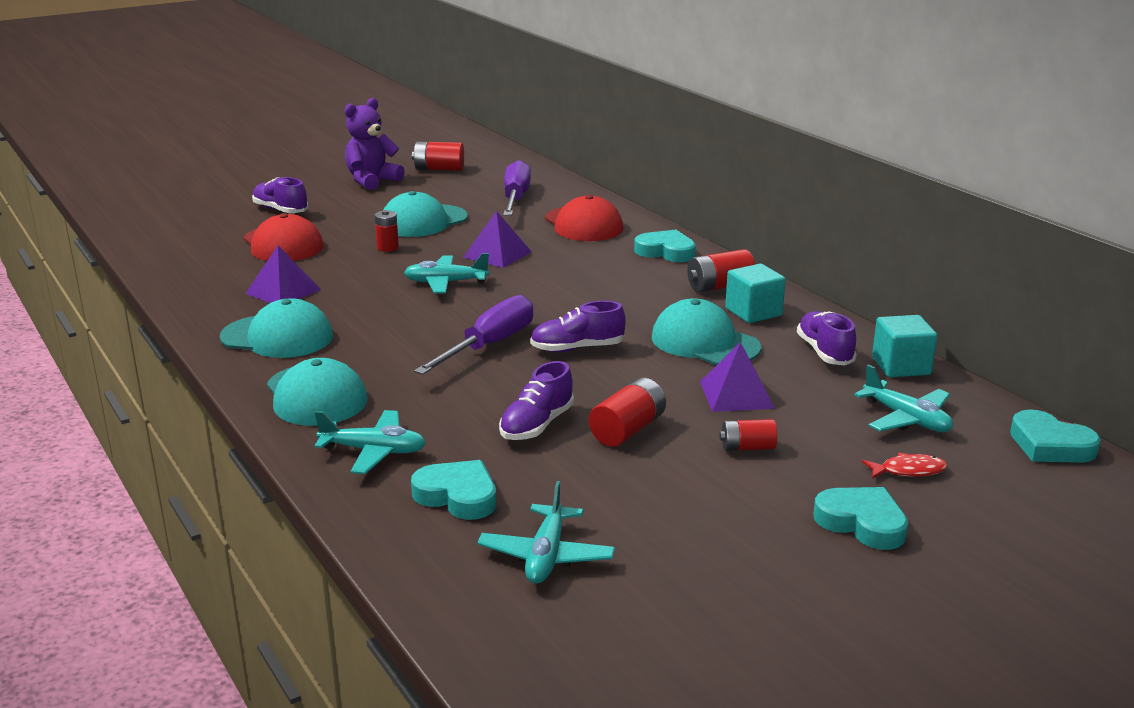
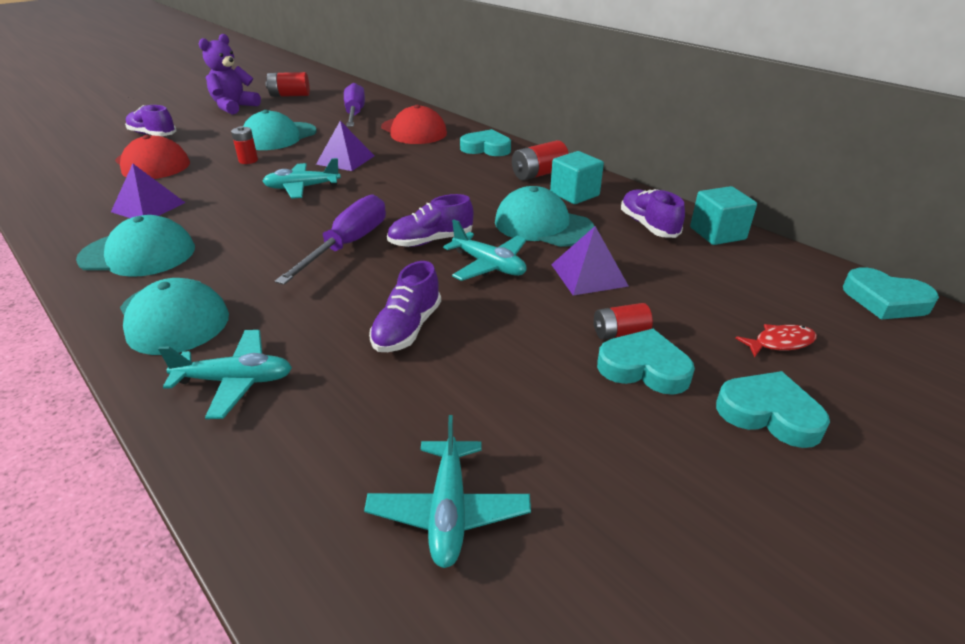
camera: 10 degrees left, 10 degrees up
(457, 496) = (333, 432): turquoise heart -> turquoise heart (644, 368)
(627, 430) = (499, 324): red battery -> none
(906, 419) = (749, 285): turquoise plane -> turquoise plane (489, 265)

